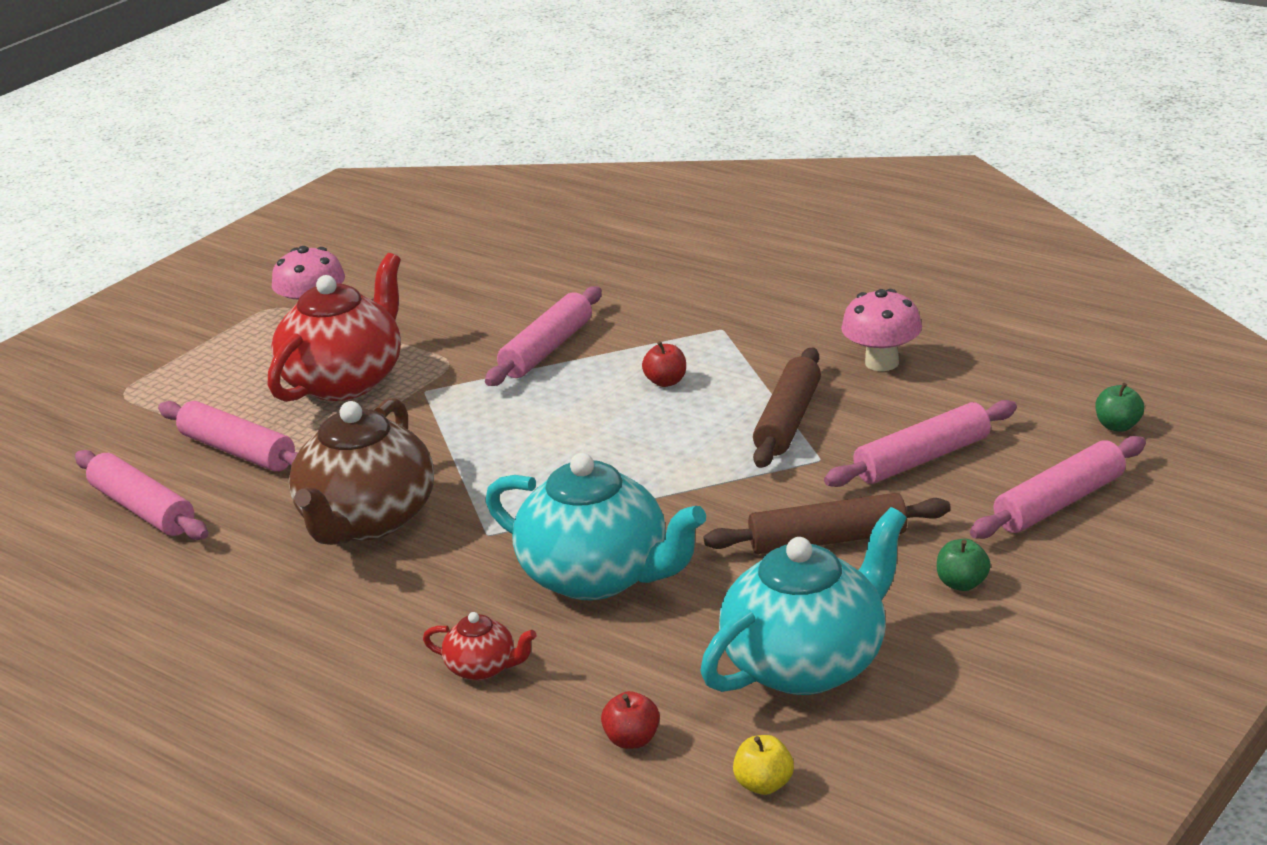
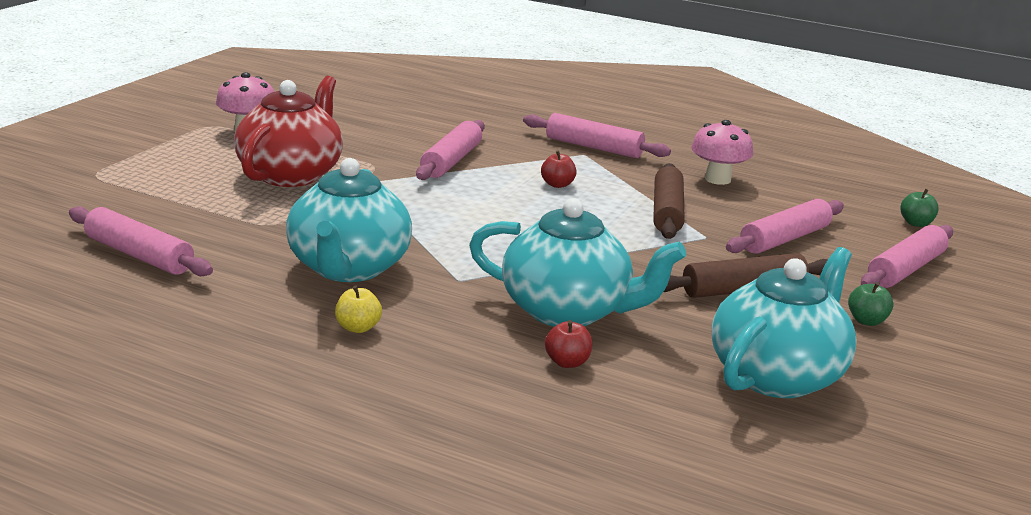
camera: 15 degrees left, 5 degrees down
(237, 451) = (213, 217): pink rolling pin -> pink rolling pin (594, 147)
(367, 521) = (348, 268): brown teapot -> turquoise teapot
(483, 668) = (499, 377): red teapot -> none
(632, 740) = (659, 432): red apple -> red apple (567, 362)
(764, 785) = (793, 466): yellow apple -> yellow apple (358, 328)

